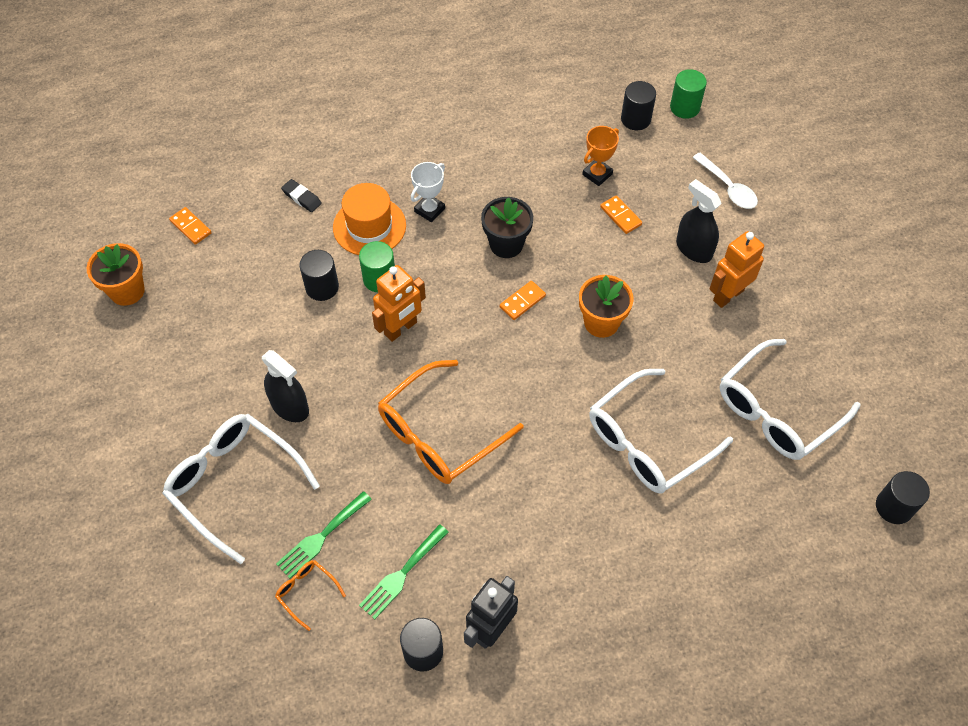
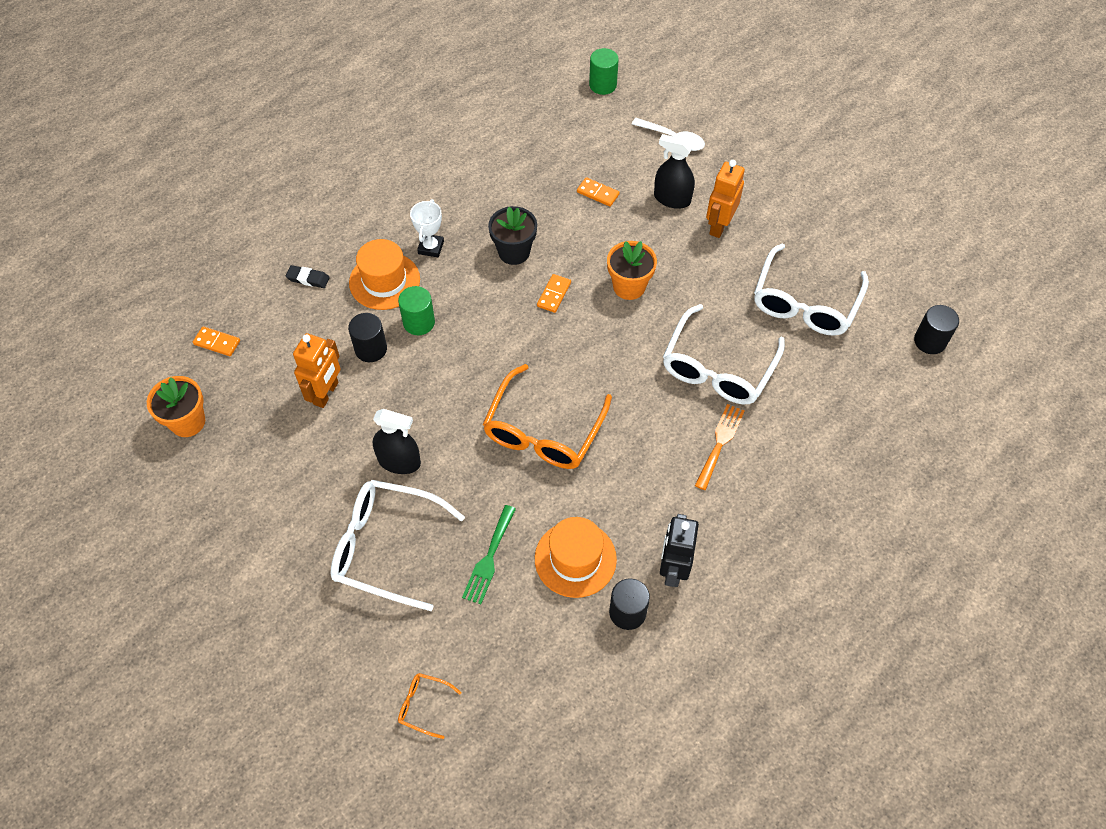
camera: 25 degrees left, 0 degrees up
(306, 592) = (502, 609): orange glasses -> orange glasses (423, 705)
(401, 328) = (461, 357): orange robot -> orange robot (326, 393)
(401, 574) = (575, 559): green fork -> orange hat
(597, 174) = (559, 166): orange trophy -> none
(608, 520) = (720, 443): none -> orange fork
(635, 119) = (567, 108): black cylinder -> none

